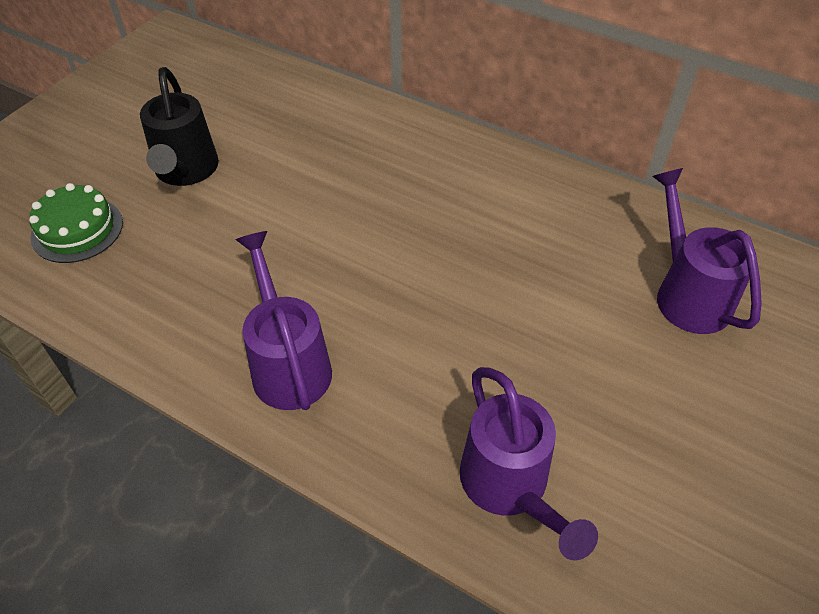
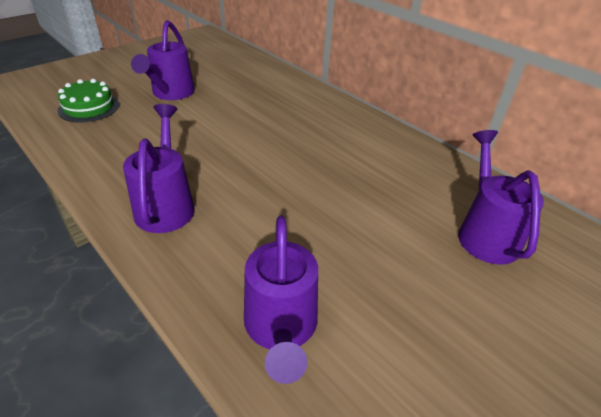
camera: 15 degrees right, 10 degrees down
(185, 171) = (170, 93): black watering can -> purple watering can

